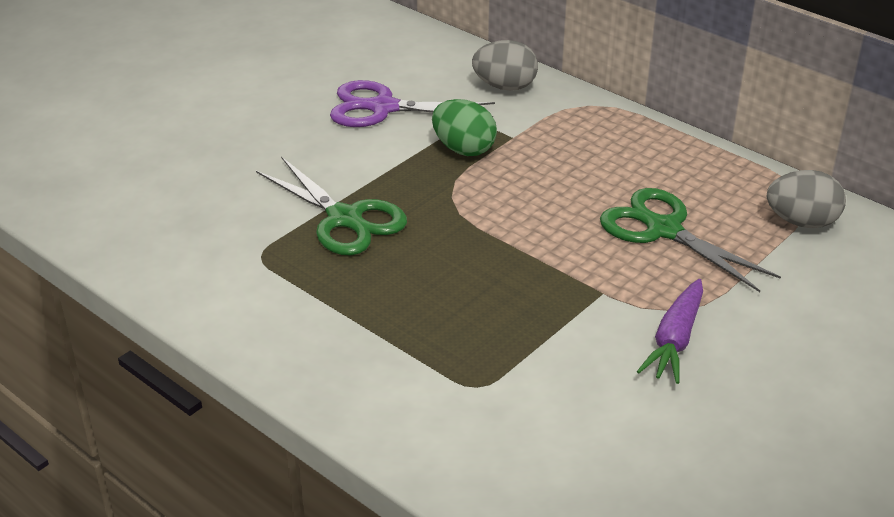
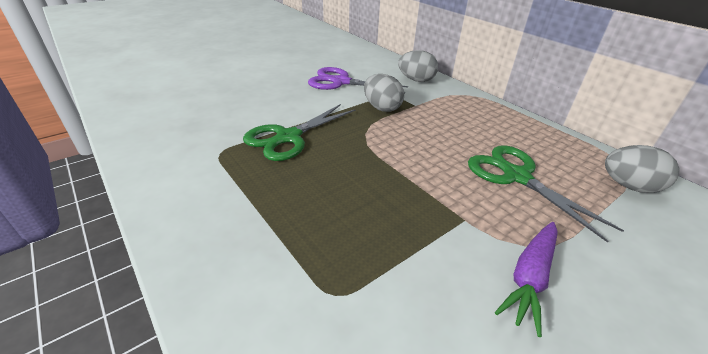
camera: 10 degrees right, 0 degrees up
(344, 218) = (288, 137): green scissors -> green scissors turned 75 degrees clockwise
(463, 149) = (382, 108): green egg -> grey egg

